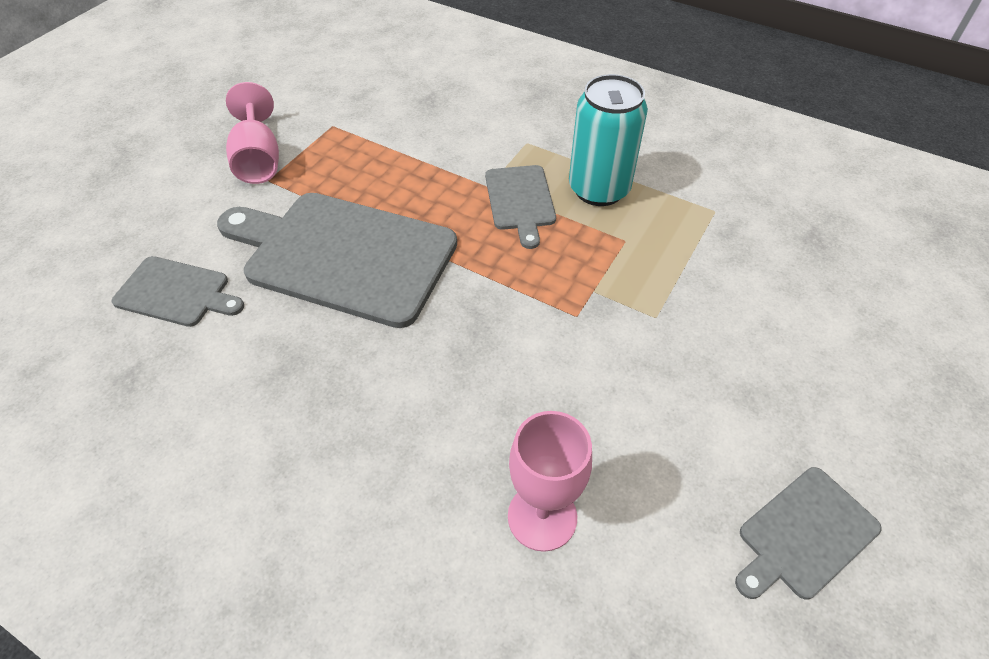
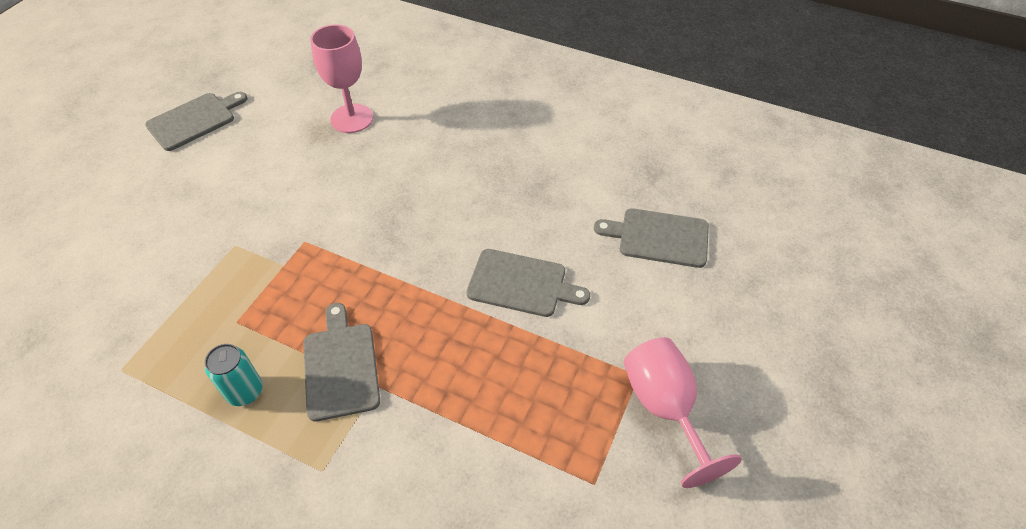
camera: 175 degrees right, 0 degrees up
(343, 256) = (521, 283): grey cutting board -> grey cutting board, size x0.50
(599, 189) = (245, 391): turquoise can -> turquoise can, size x0.51

